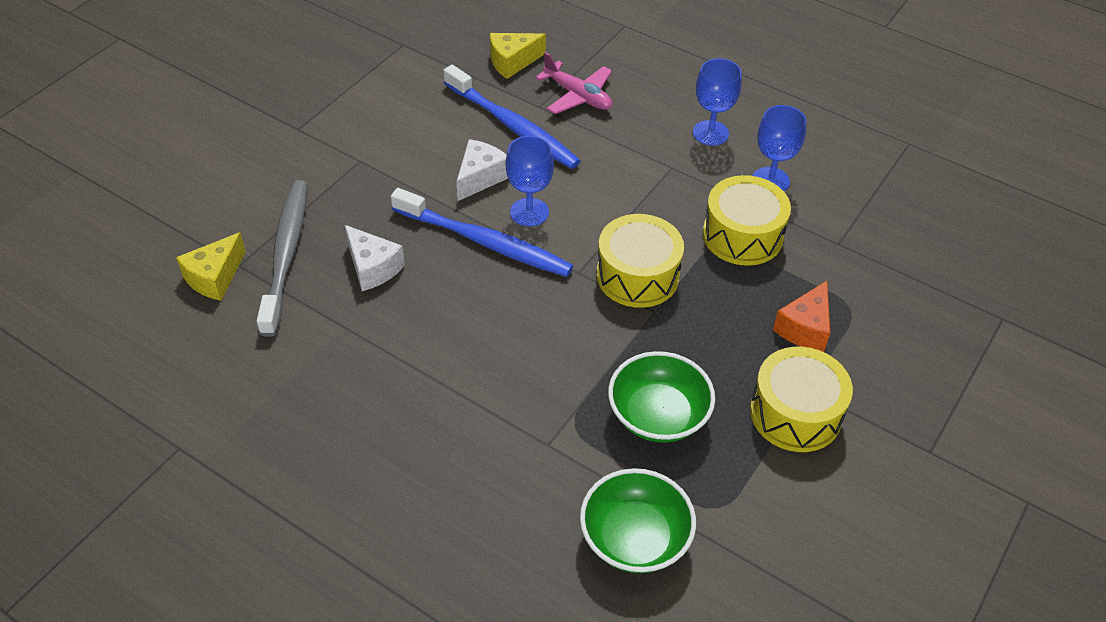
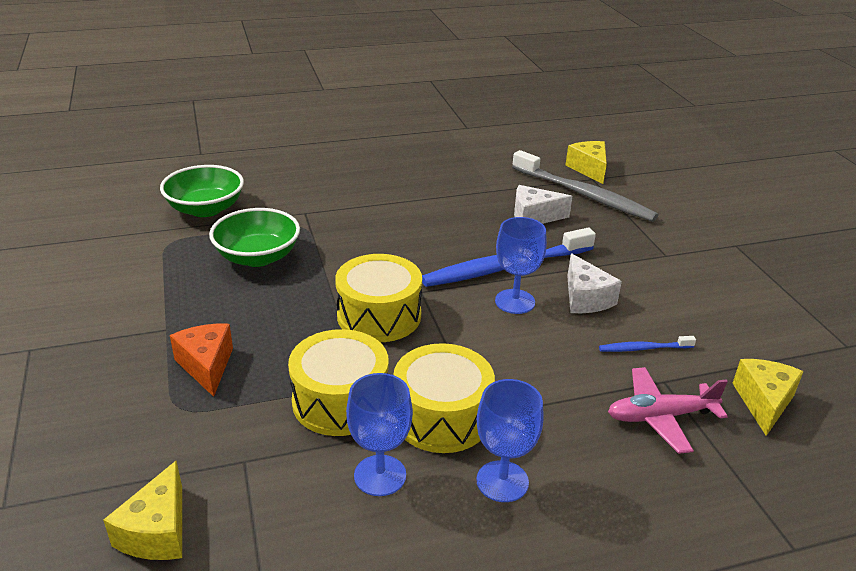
camera: 130 degrees right, 15 degrees down
(513, 126) = (643, 348): blue toothbrush -> blue toothbrush, size x0.45
(795, 413) = (161, 310): yellow drum -> yellow drum (441, 416)
(919, 240) = (157, 531): none -> yellow cheese

